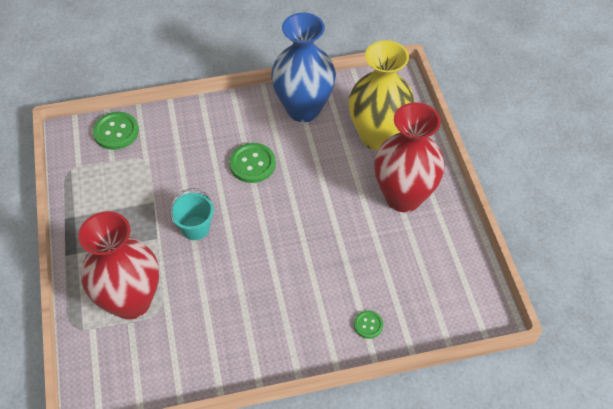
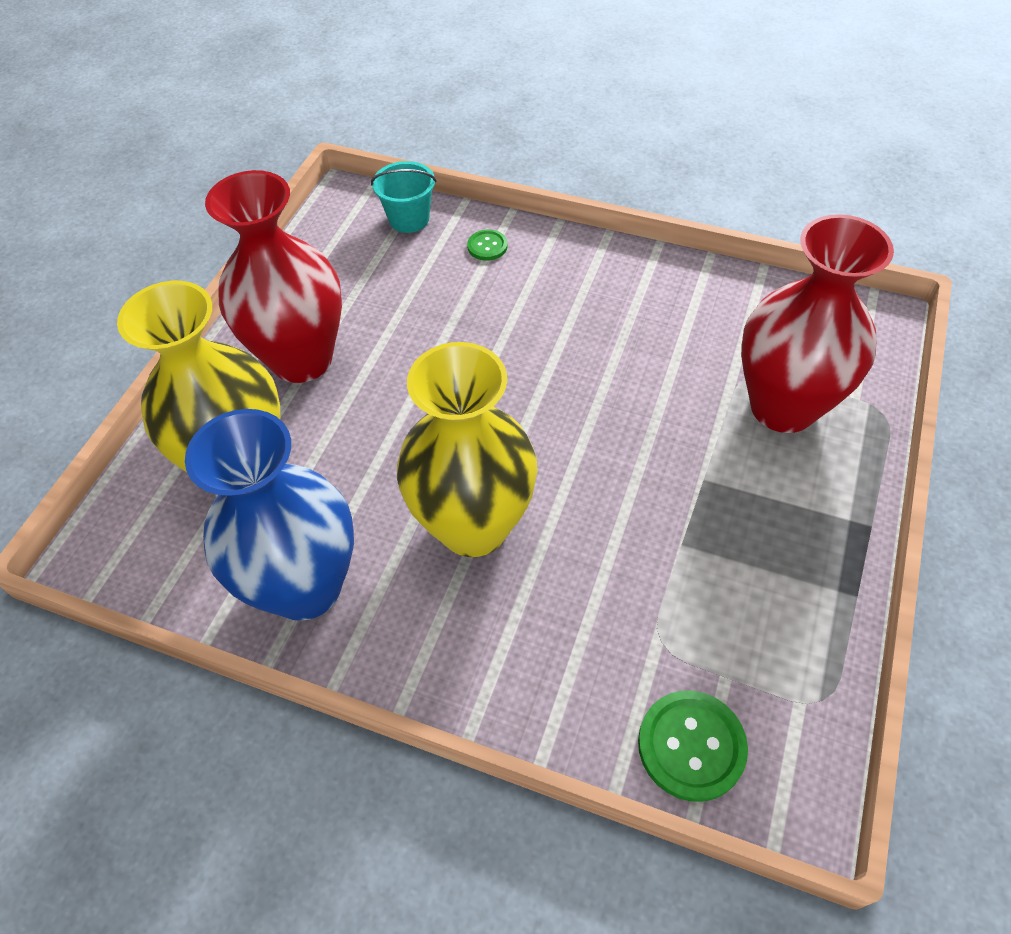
camera: 145 degrees left, 0 degrees up
(195, 228) = (633, 465): turquoise bucket -> turquoise bucket (409, 219)
(252, 164) = (473, 526): green button -> yellow vase

